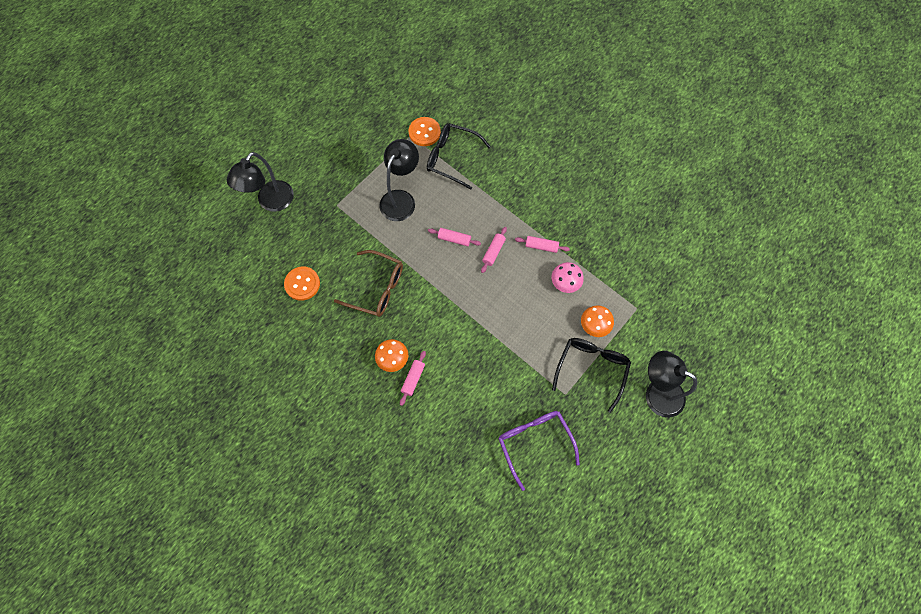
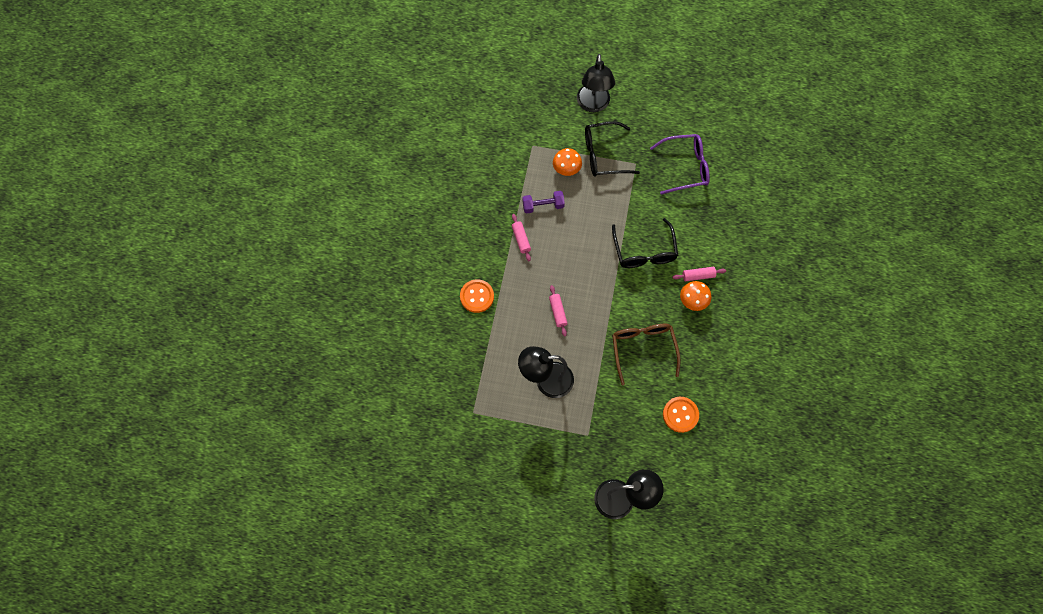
camera: 120 degrees left, 0 degrees up
(424, 132) = (462, 401): orange button -> orange button (477, 296)
(451, 158) = (476, 360): black glasses -> black glasses (644, 251)
(493, 252) = (549, 274): pink rolling pin -> none
(534, 442) = (685, 167): purple glasses -> purple glasses turned 135 degrees counterclockwise
(565, 282) = (543, 206): pink mushroom -> purple dumbbell

